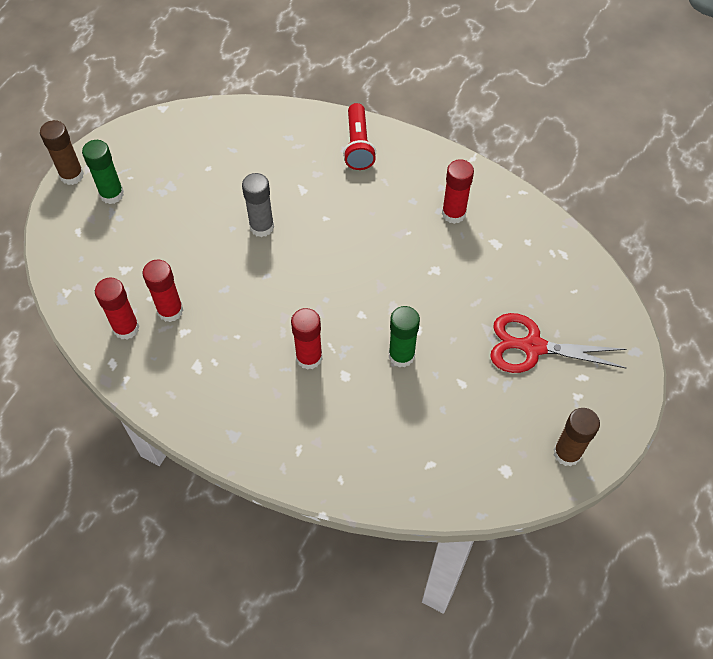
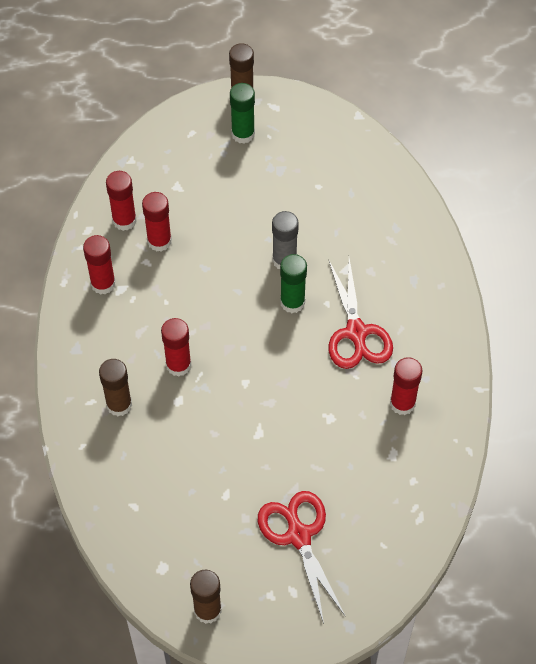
camera: 60 degrees right, 0 degrees up
(180, 378) = (103, 283): none -> red glue stick
(317, 426) = (119, 404): none -> brown glue stick
(358, 145) = (426, 287): red flashlight -> none
(368, 211) = (356, 333): none -> red scissors
(401, 355) = (224, 434): green glue stick -> green glue stick (292, 302)

